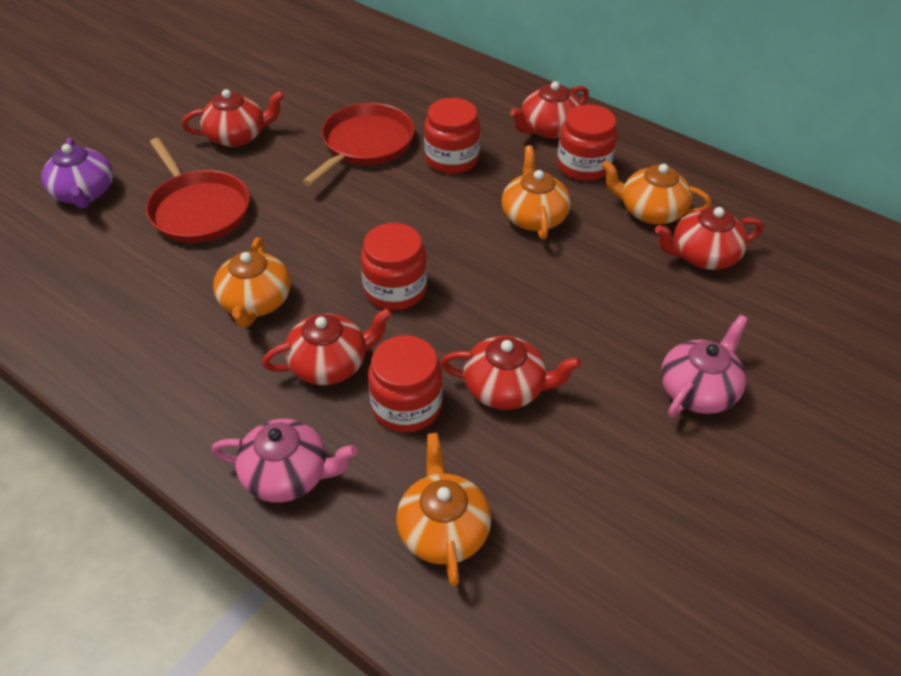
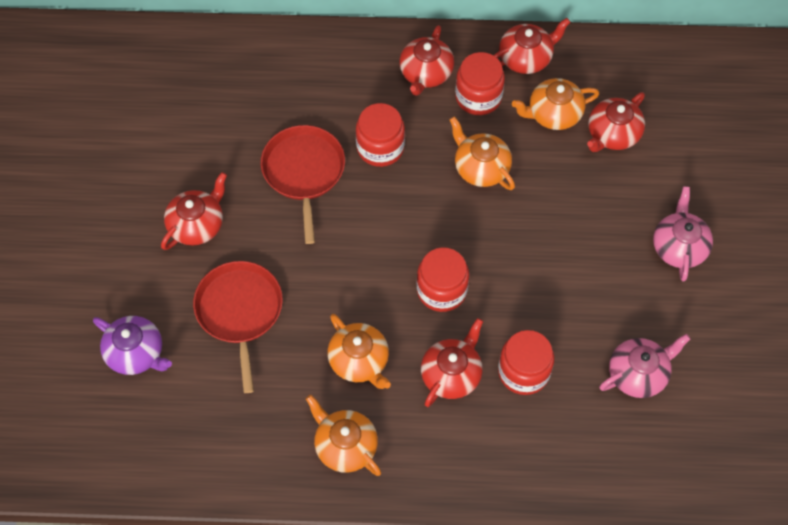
camera: 35 degrees left, 15 degrees up
(198, 209) = (239, 312): red pan -> red pan turned 120 degrees counterclockwise
(288, 475) = (496, 463): pink teapot -> pink teapot (638, 373)
(443, 529) = (609, 435): orange teapot -> orange teapot (345, 445)
(506, 388) = (570, 319): red teapot -> red teapot (526, 58)

